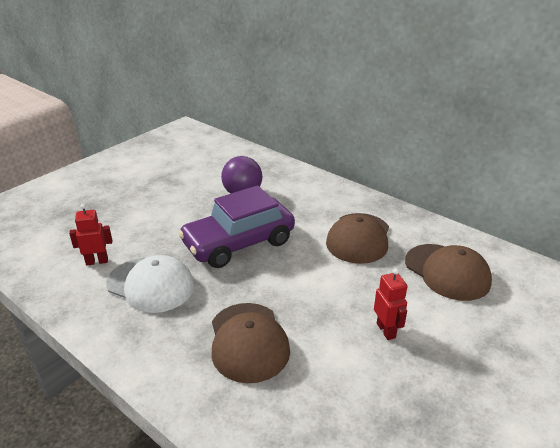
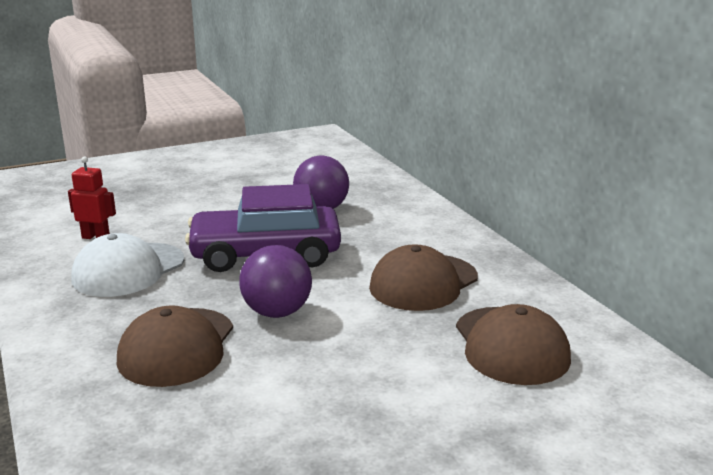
camera: 25 degrees right, 10 degrees down
(151, 285) = (128, 270): white cap -> white cap turned 75 degrees clockwise
(289, 290) = (277, 312): none -> purple ball
(386, 330) = (355, 382): red robot -> none

